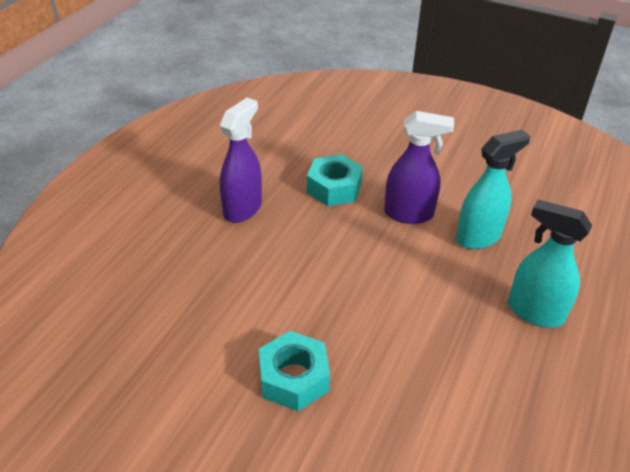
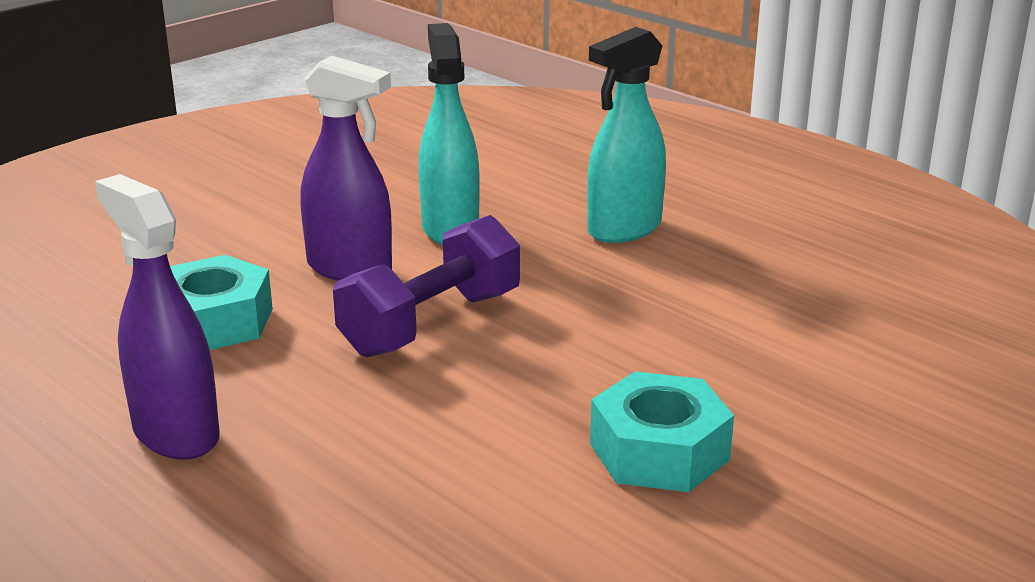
camera: 70 degrees left, 15 degrees down
(372, 259) = (431, 323): none -> purple dumbbell
(409, 214) = (350, 269): purple spray bottle -> purple spray bottle turned 90 degrees clockwise

